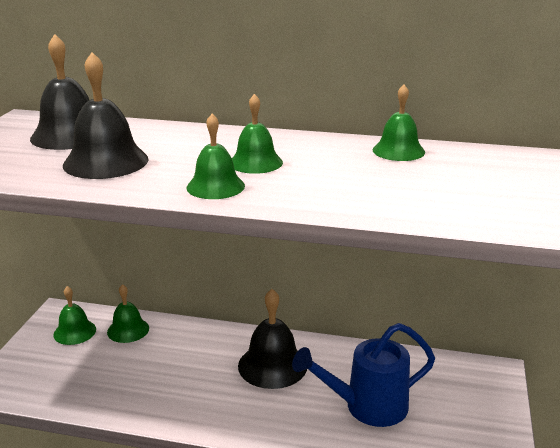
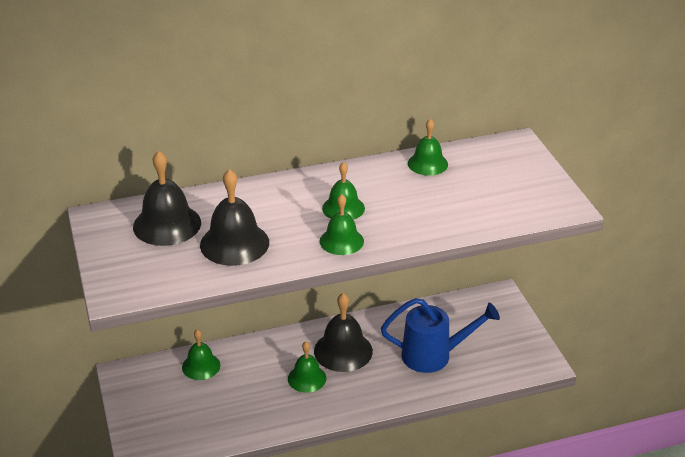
camera: 30 degrees left, 10 degrees up
(74, 332) = (157, 385): green bell -> green bell (307, 378)
(367, 407) = (433, 355): blue watering can -> blue watering can turned 135 degrees counterclockwise

